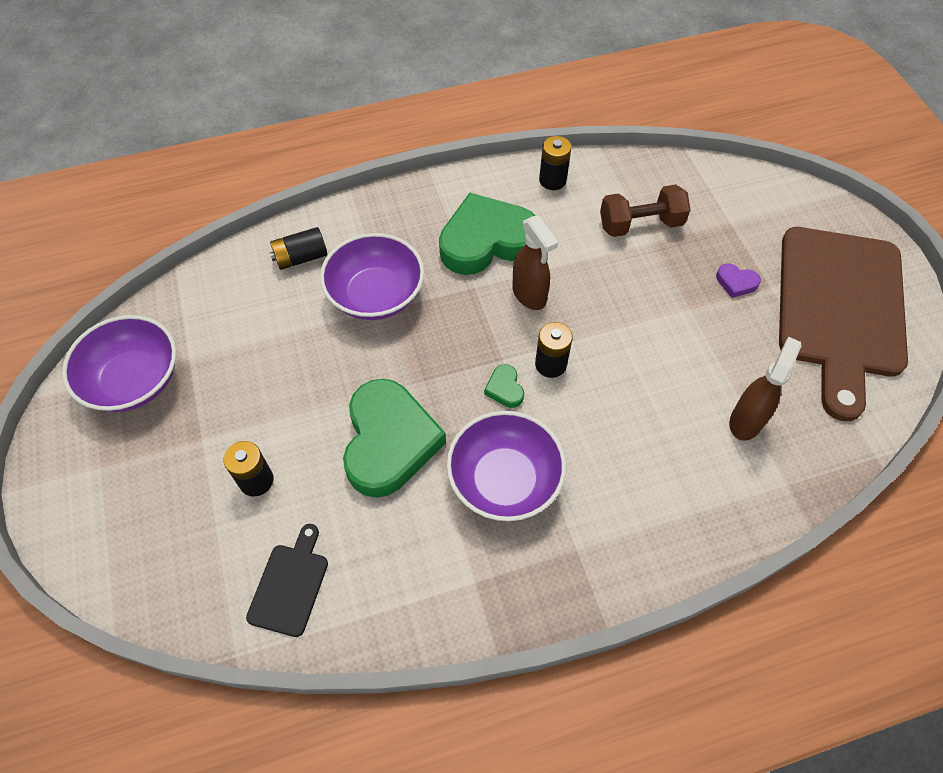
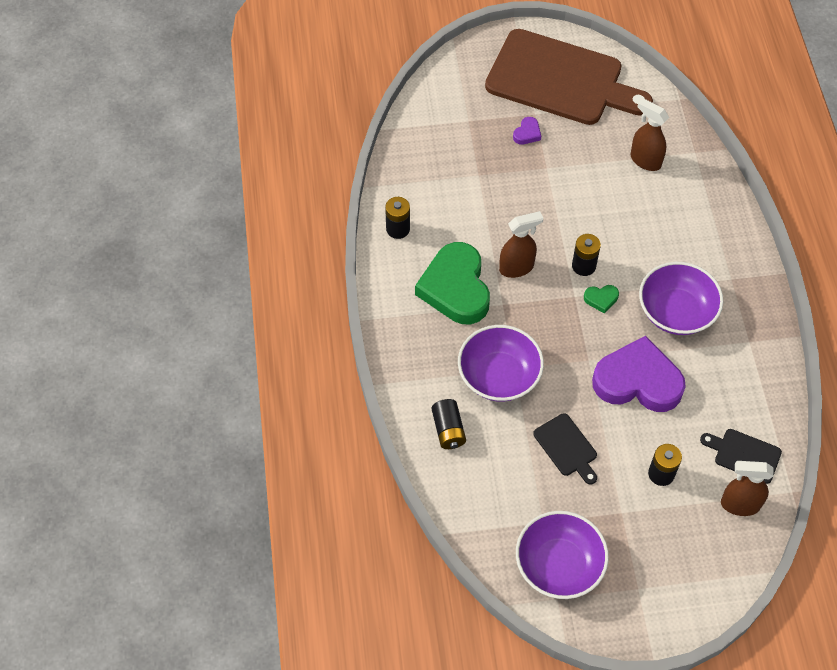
camera: 80 degrees left, 0 degrees up
(214, 582) = (739, 504): none -> brown spray bottle
(287, 372) = (567, 447): none -> black cutting board
(389, 442) = (638, 381): green heart -> purple heart
(640, 224) = (459, 179): brown dumbbell -> none

